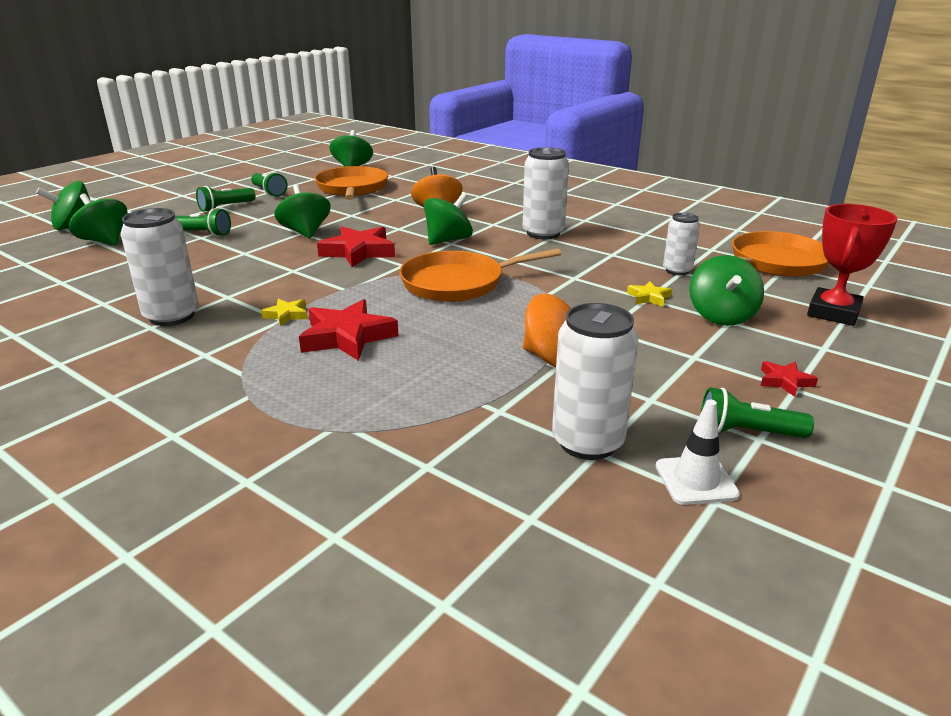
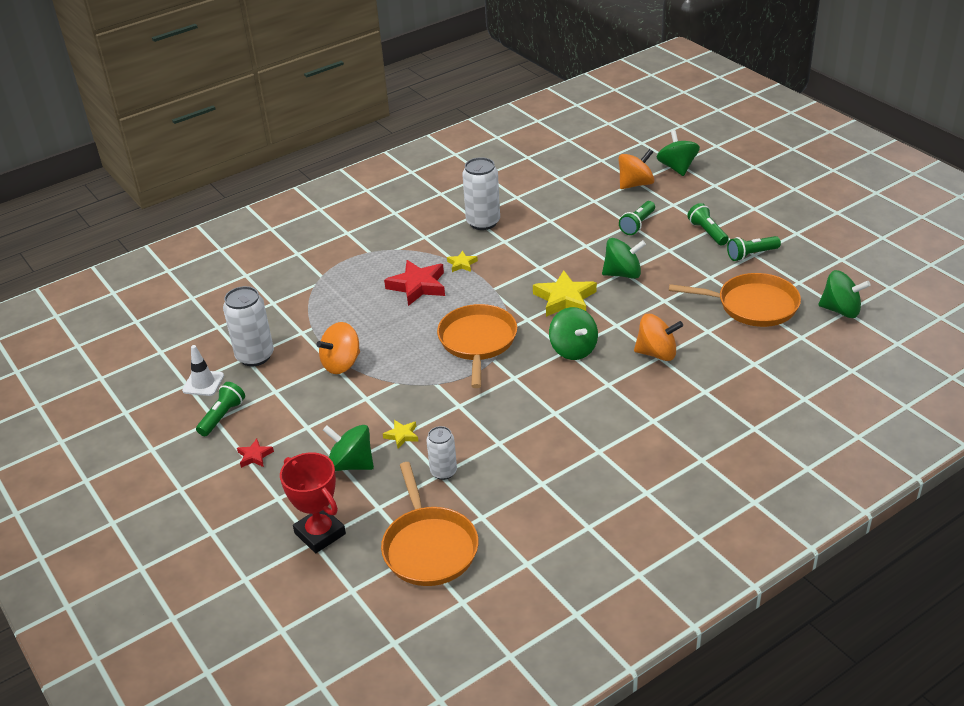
camera: 110 degrees right, 10 degrees up
(105, 241) = (635, 184): green spinning top -> orange spinning top
(358, 252) = (565, 299): red star -> yellow star
(543, 233) = (569, 411): white can -> none

